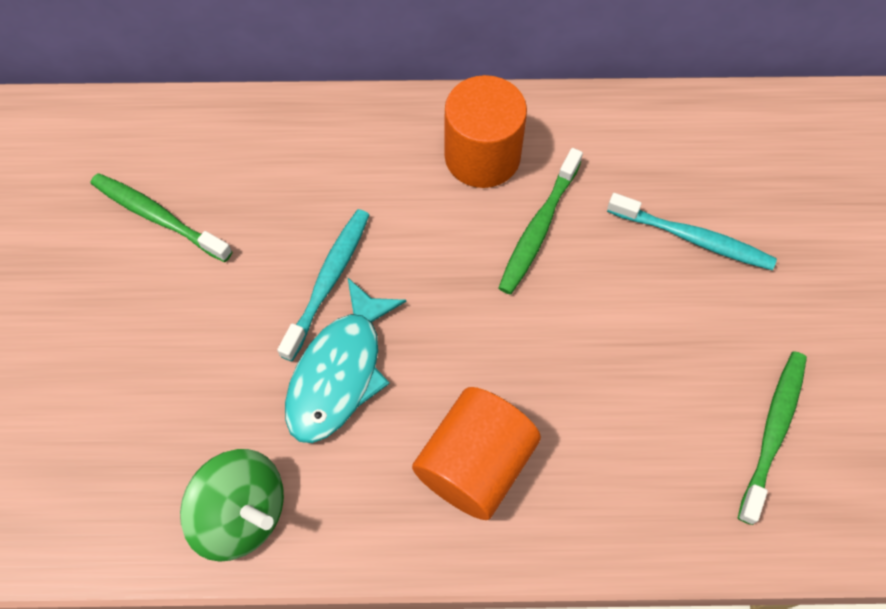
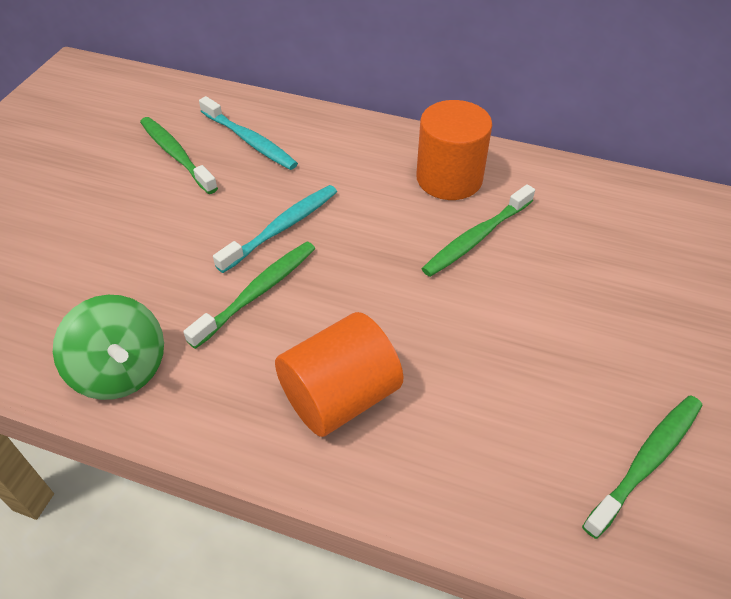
camera: 20 degrees right, 15 degrees down
(339, 372) = (257, 292): turquoise fish -> green toothbrush
(693, 238) = (617, 281): turquoise toothbrush -> turquoise toothbrush (250, 141)

